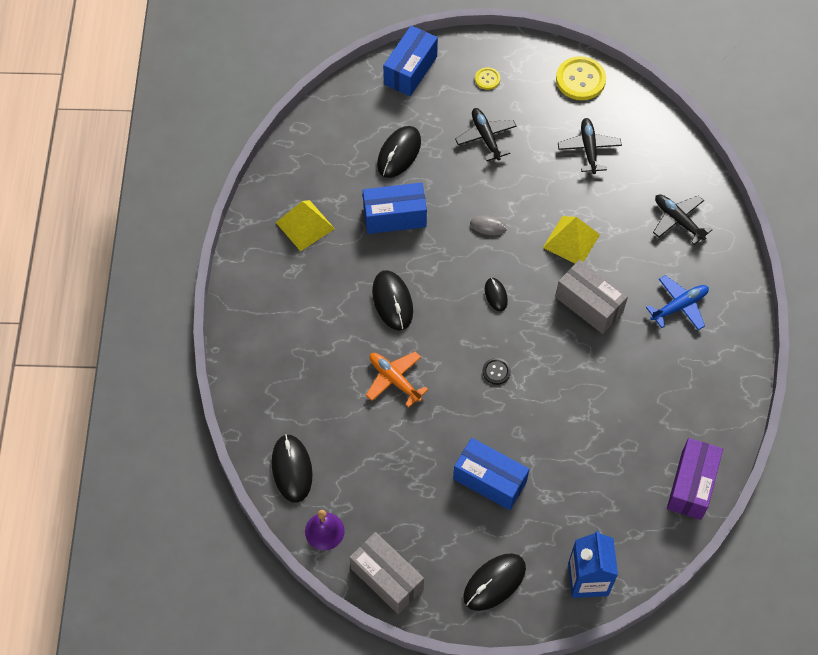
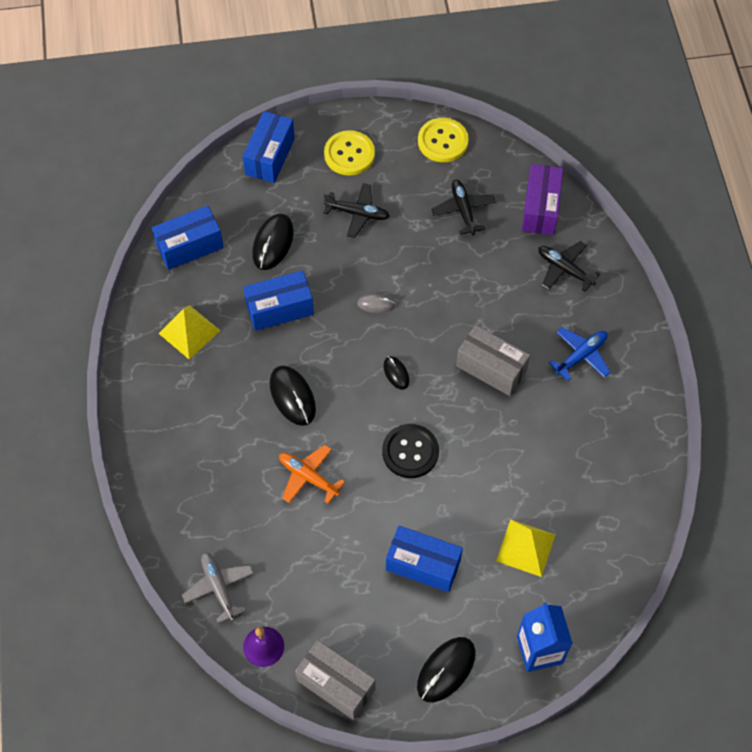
camera: 10 degrees left, 0 degrees up
(292, 469) = (219, 587): black mouse -> grey plane
(319, 145) = (190, 246): none -> blue box
(485, 137) = (358, 213): black plane -> black plane turned 135 degrees clockwise
(487, 79) = (349, 154): yellow button -> yellow button, size x1.96
(496, 371) = (410, 452): black button -> black button, size x1.96
(571, 241) = (462, 306): yellow pyramid -> yellow pyramid (526, 547)
(691, 485) = (625, 536): purple box -> purple box (540, 208)

